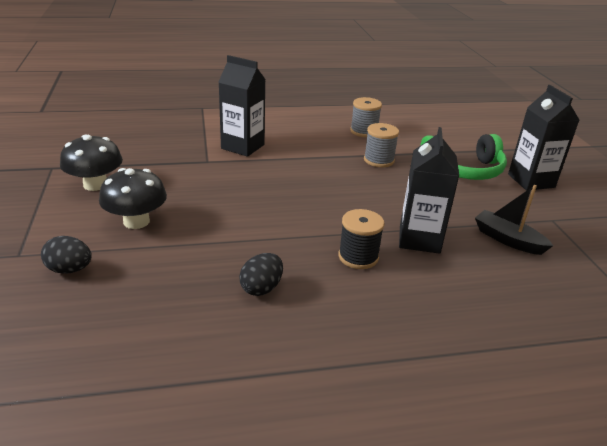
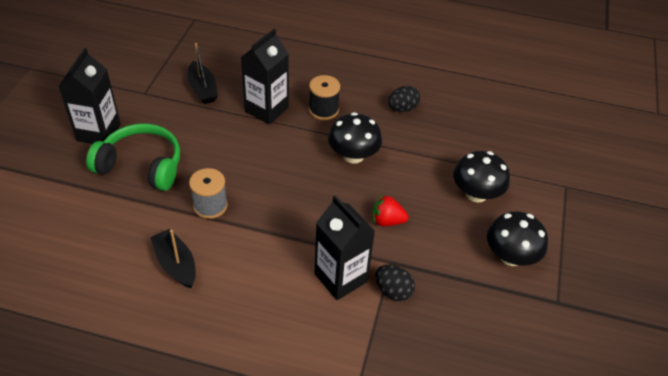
camera: 155 degrees left, 15 degrees up
(69, 269) = (527, 161): black egg -> black egg (393, 291)
(223, 182) = (387, 221): none -> red strawberry
(288, 221) = (353, 155): none -> black mushroom
(364, 131) = (176, 264): grey spool -> black boat

